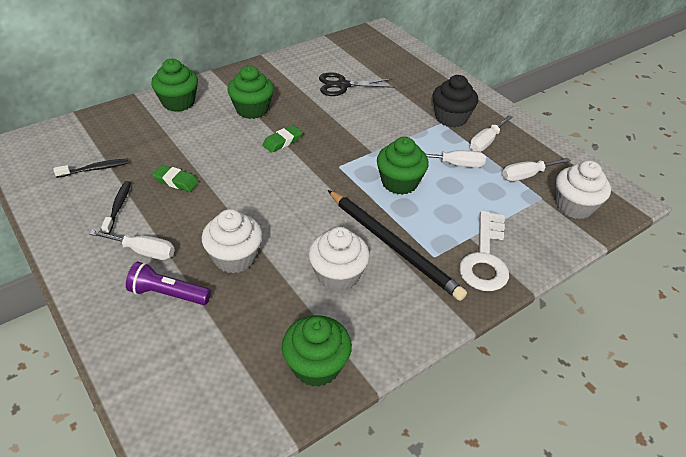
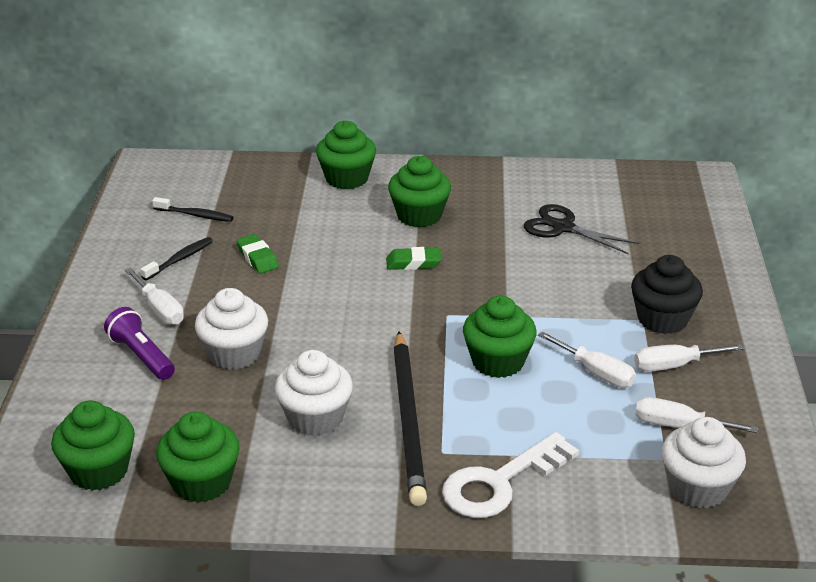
camera: 40 degrees right, 10 degrees down
(232, 403) = (99, 471): none -> green cupcake

